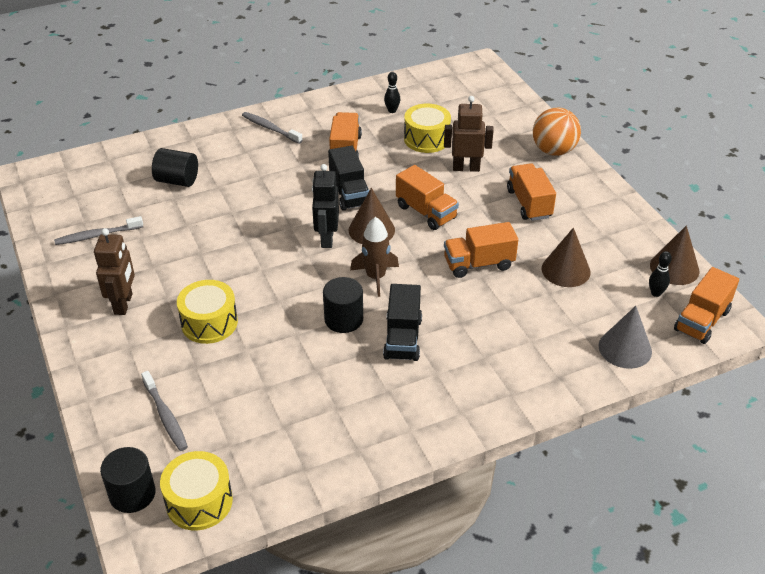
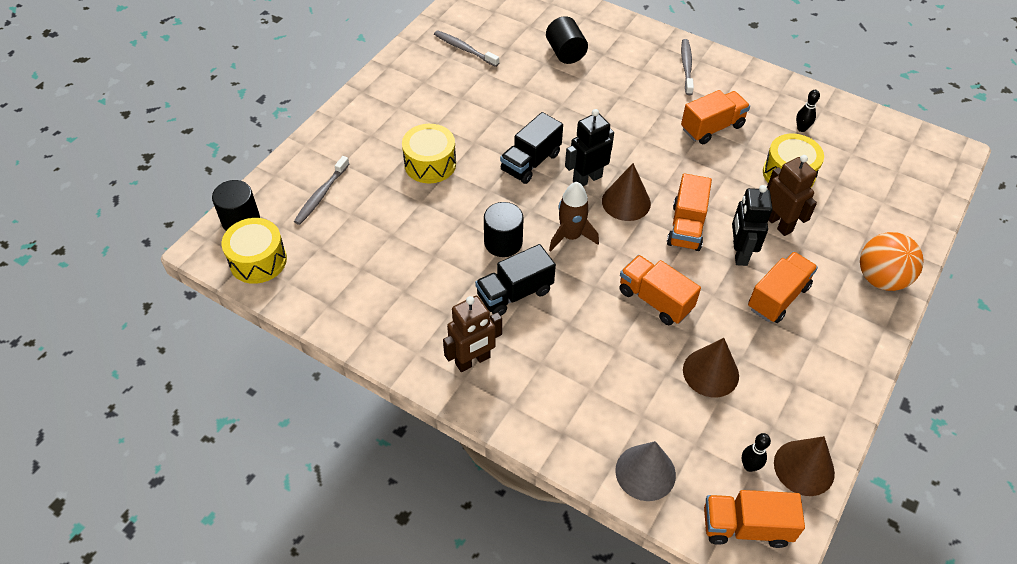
camera: 55 degrees right, 10 degrees up
(123, 304) = (409, 106): brown robot -> brown robot (473, 361)
(349, 193) = (657, 162): black truck -> black truck (531, 162)
(474, 200) = (739, 253): none -> black robot

